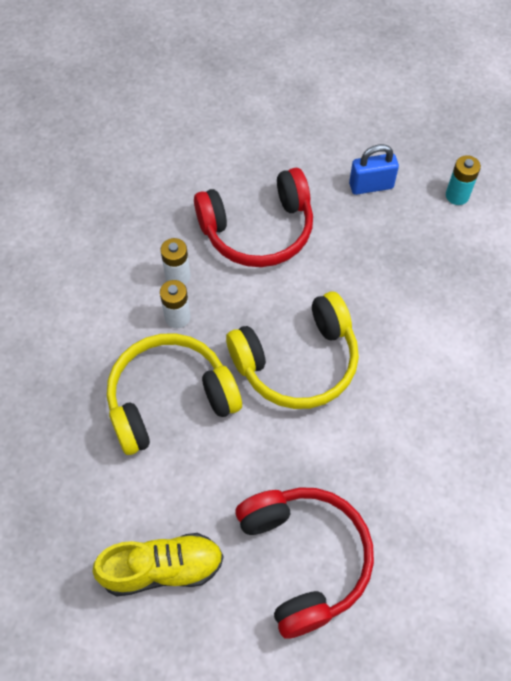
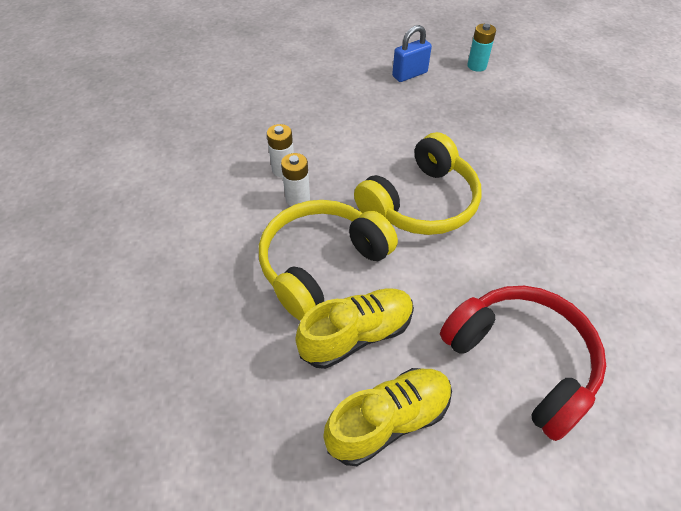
camera: 20 degrees left, 10 degrees down
(170, 482) = (357, 335): none -> yellow shoe
(258, 230) = (336, 122): red headphones -> none

